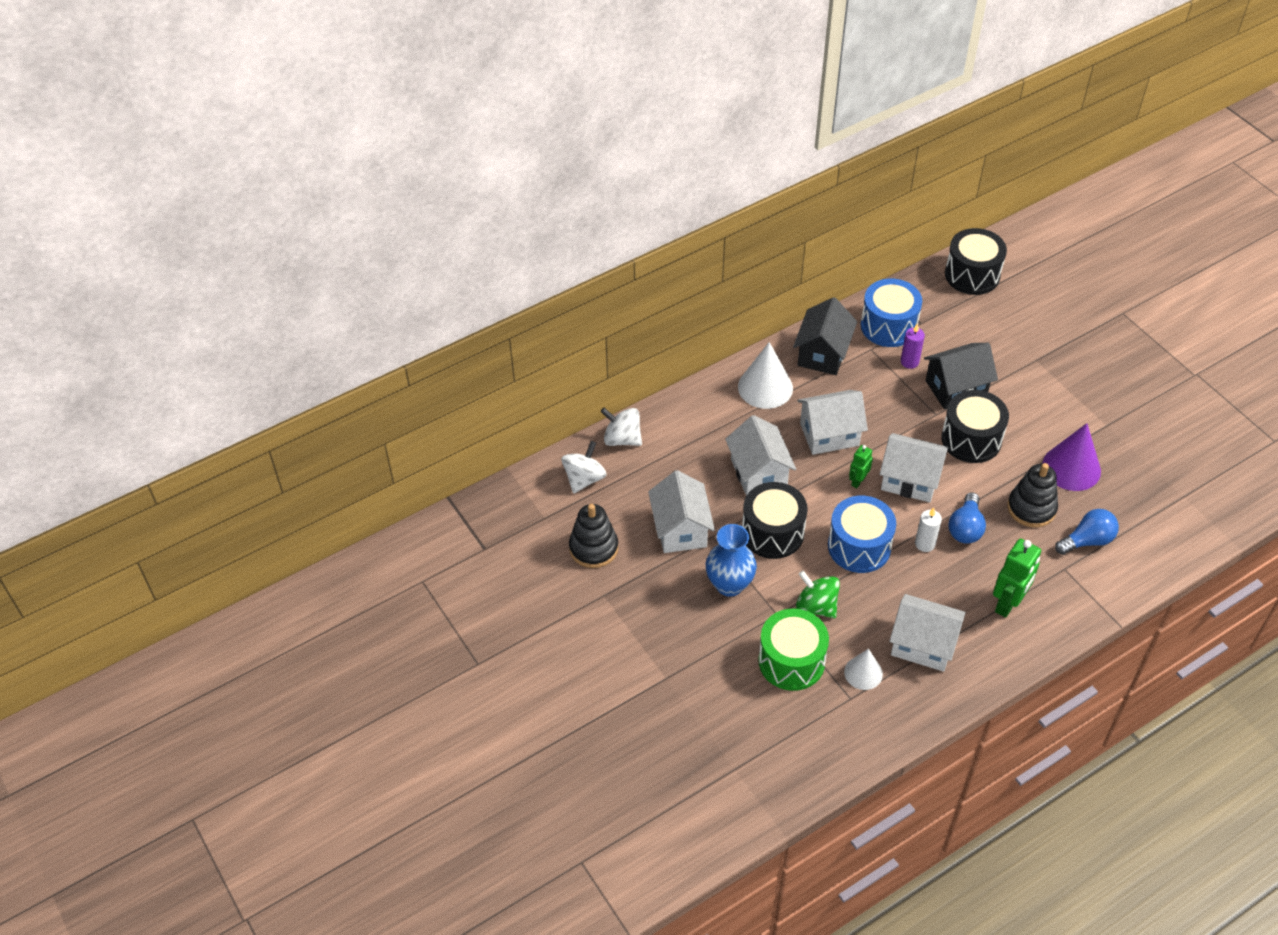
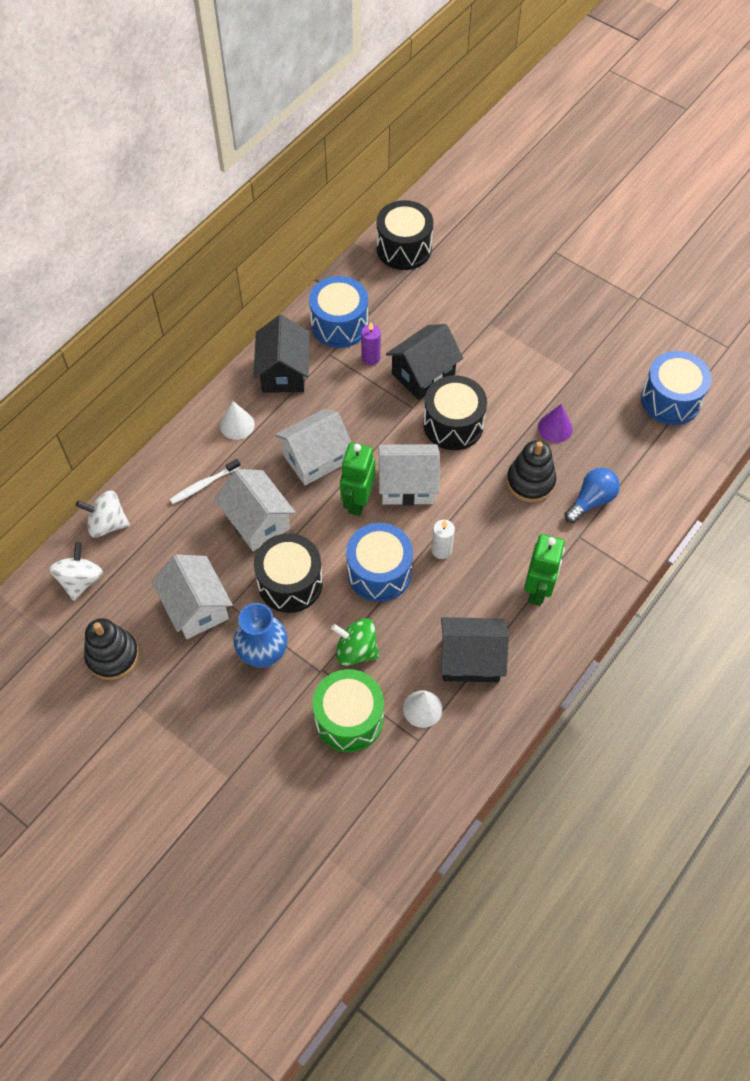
camera: 20 degrees left, 10 degrees up
(719, 429) = (204, 485): none -> white toothbrush
(765, 387) = (237, 425): white cone -> white cone, size x0.61
(858, 481) = (357, 501): green robot -> green robot, size x1.77
(922, 645) = (470, 659): white house -> black house
(965, 528) = (475, 521): blue light bulb -> none
(1071, 468) = (555, 428): purple cone -> purple cone, size x0.61
(1198, 473) = (670, 400): none -> blue drum

